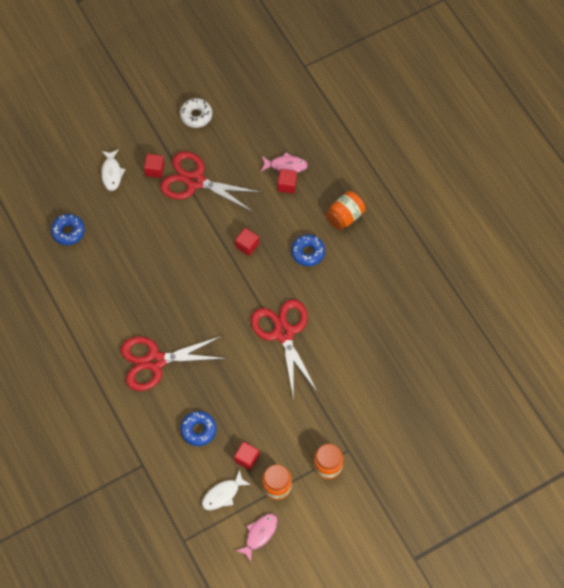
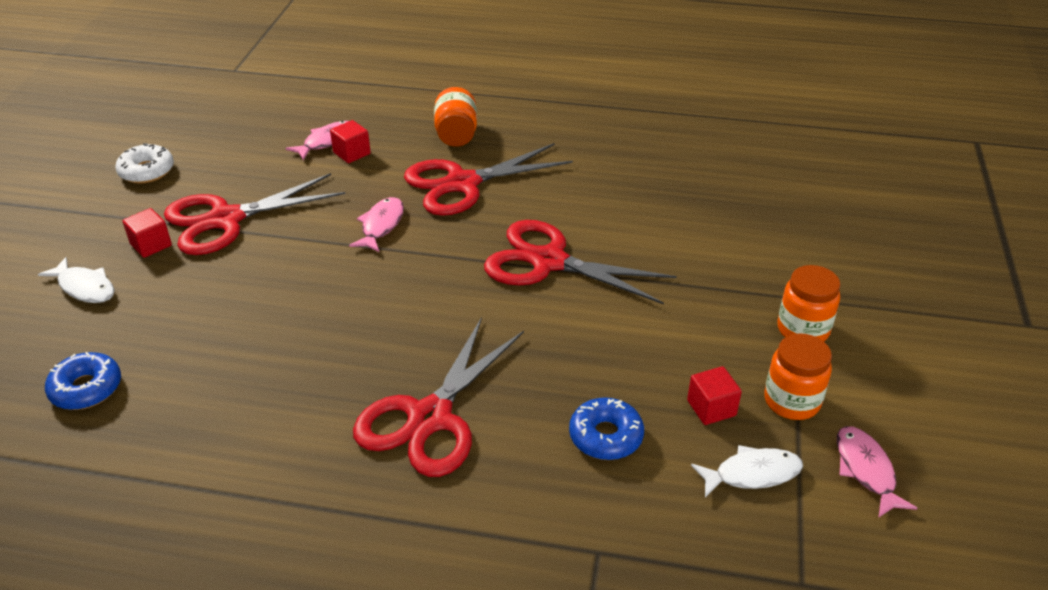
camera: 50 degrees left, 25 degrees down
(223, 494) = (752, 474): white fish -> white fish turned 105 degrees counterclockwise
(247, 245) = (381, 225): red cube -> pink fish
(308, 252) = (462, 183): blue donut -> red scissors

